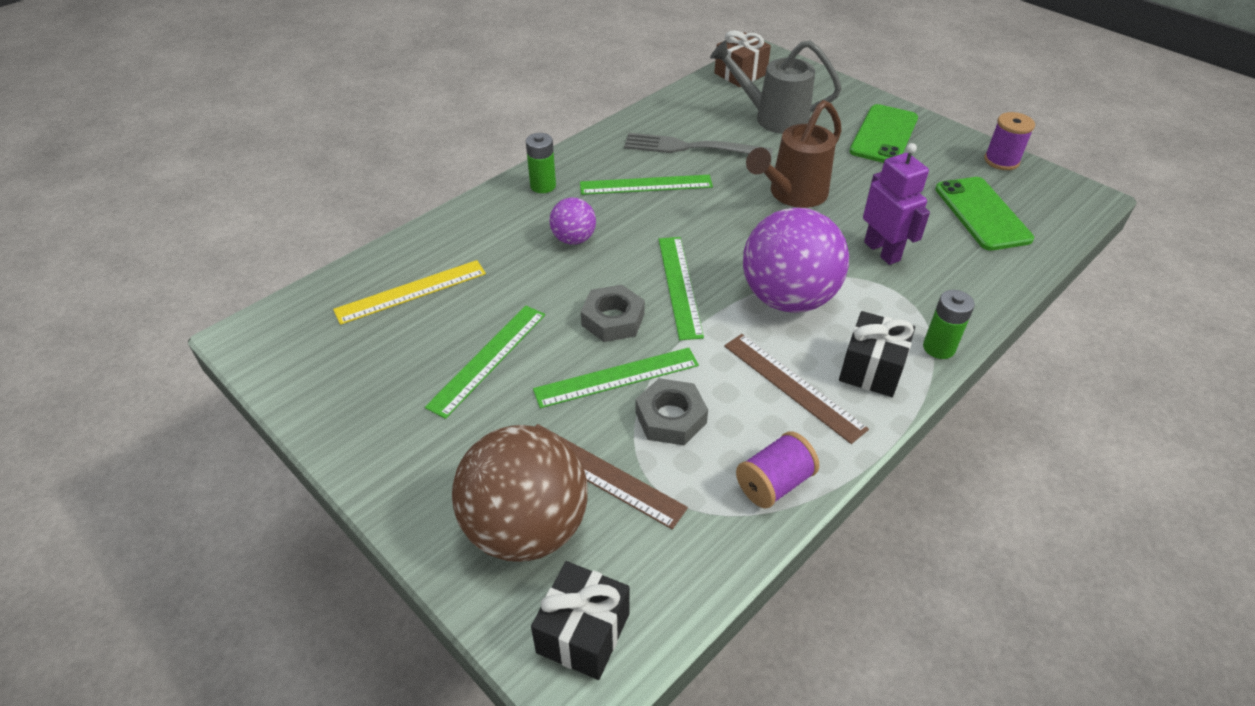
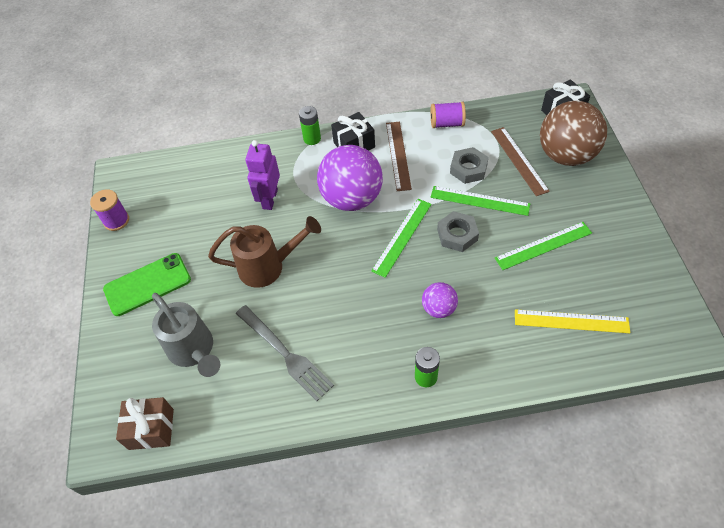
camera: 140 degrees left, 10 degrees up
(646, 185) = (352, 332): green ruler -> none
(982, 214) = (185, 192): green phone -> none

